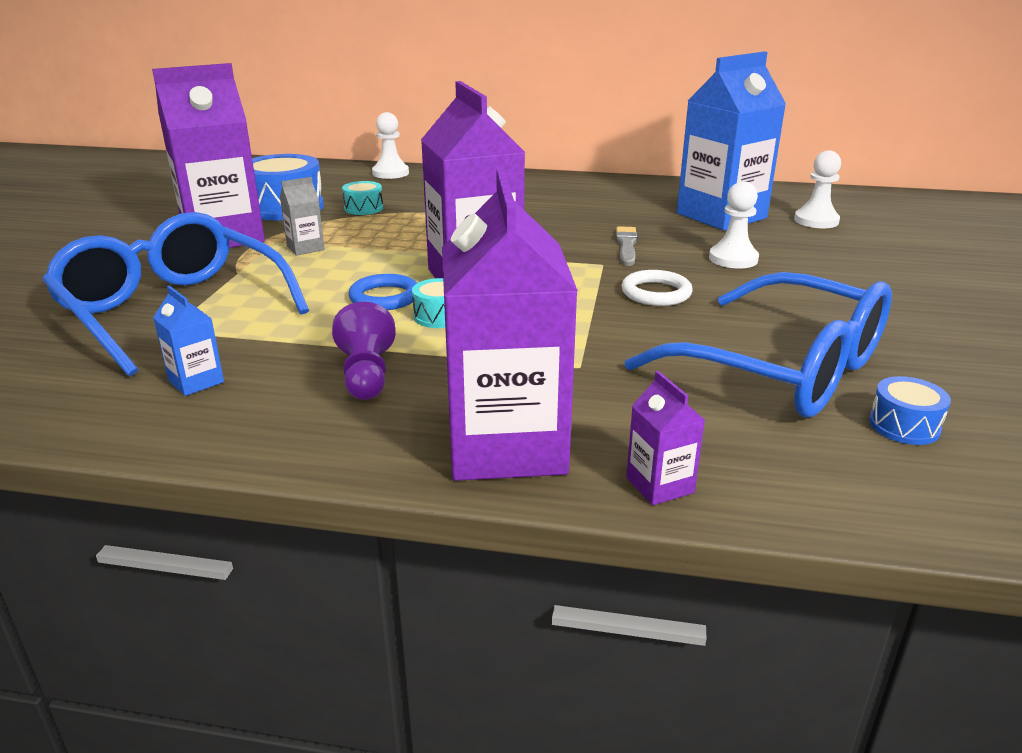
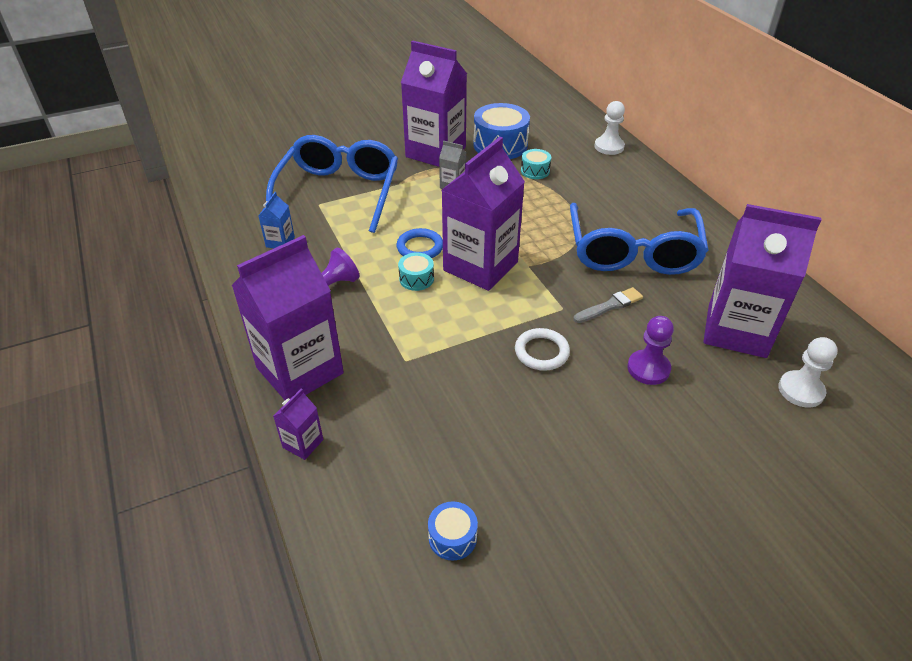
camera: 55 degrees right, 15 degrees up
(721, 216) = (736, 331): blue carton -> purple carton
(733, 259) = (648, 368): white pawn -> purple pawn
(781, 369) = (482, 452): blue glasses -> blue glasses (632, 251)

